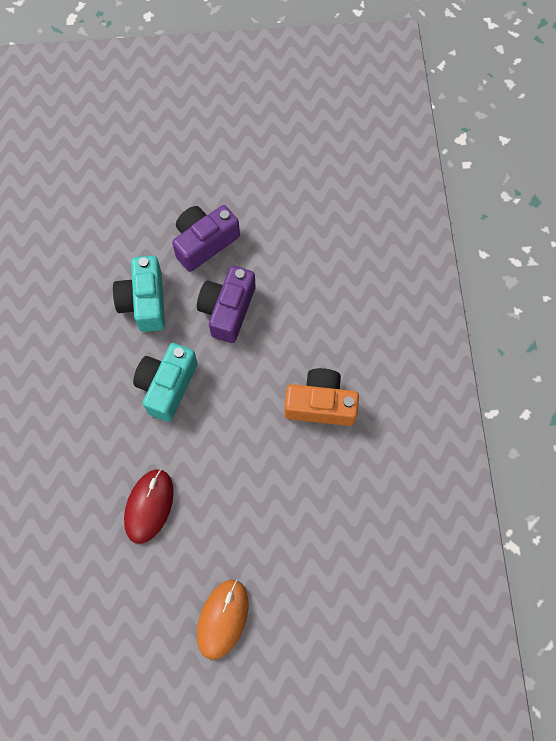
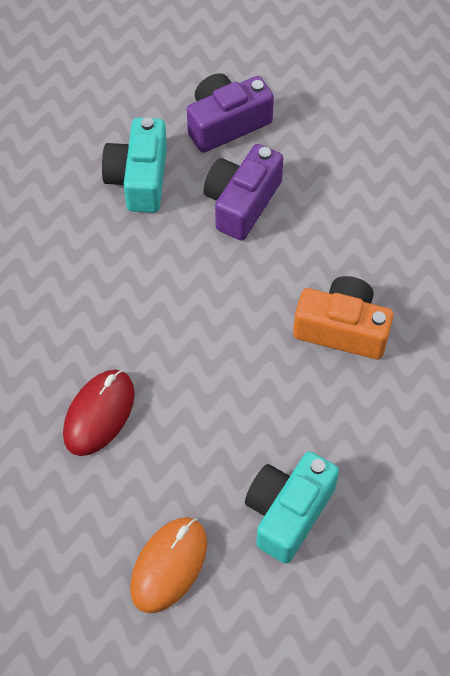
camera: 10 degrees right, 10 degrees down
(167, 386) = (149, 278): turquoise camera -> turquoise camera (288, 512)

